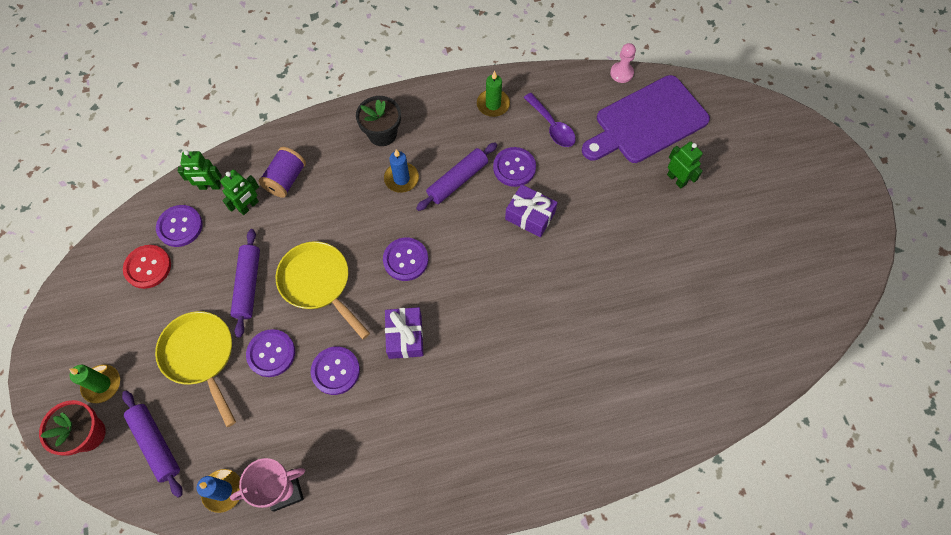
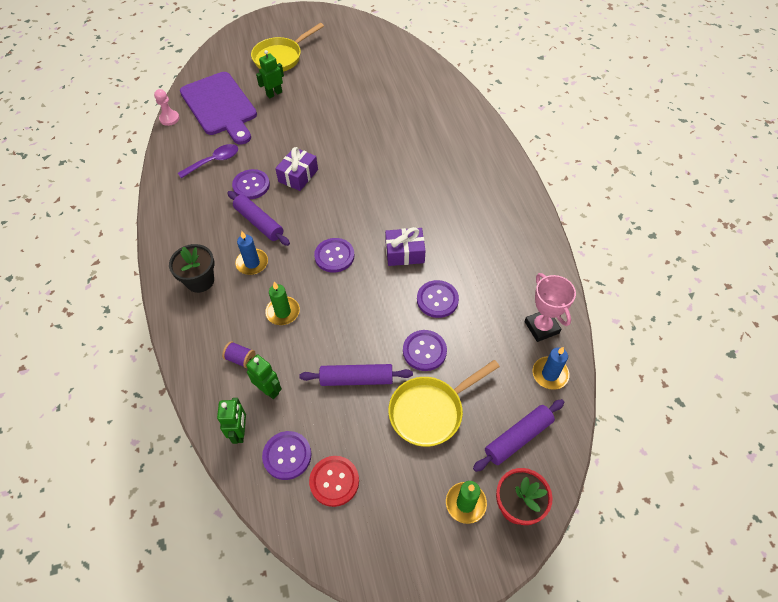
camera: 90 degrees left, 10 degrees down
(286, 179) = (240, 359): purple spool -> purple spool, size x0.63
(318, 283) = (356, 320): yellow pan -> yellow pan (281, 57)
(493, 104) = (183, 200): green candle -> green candle (283, 312)

